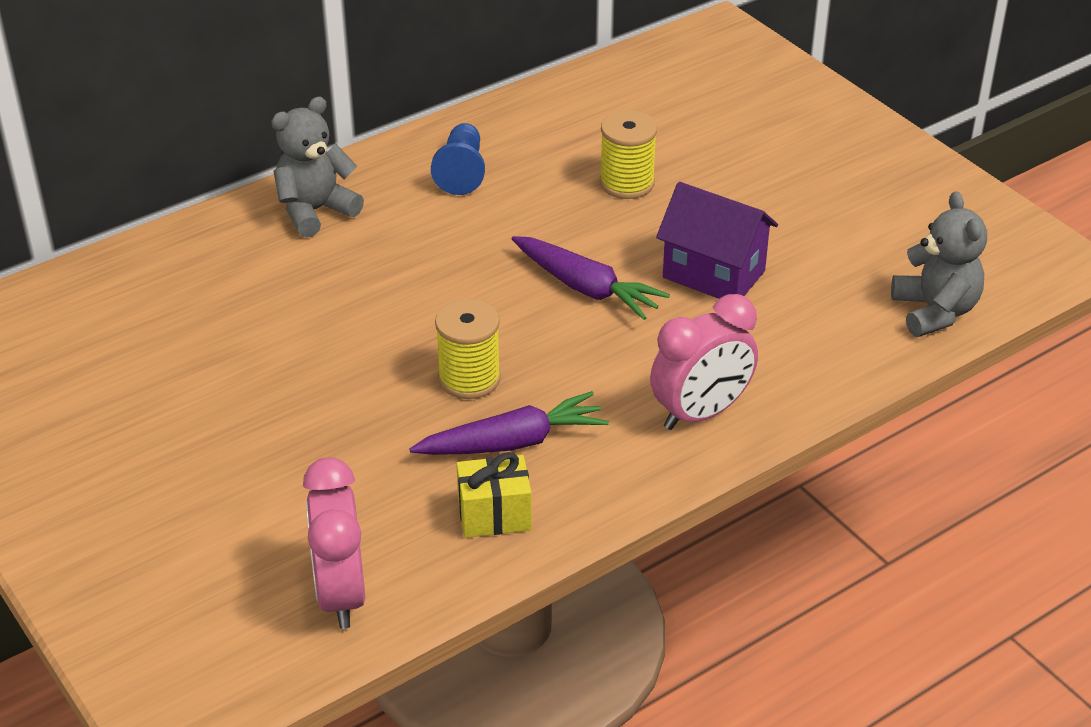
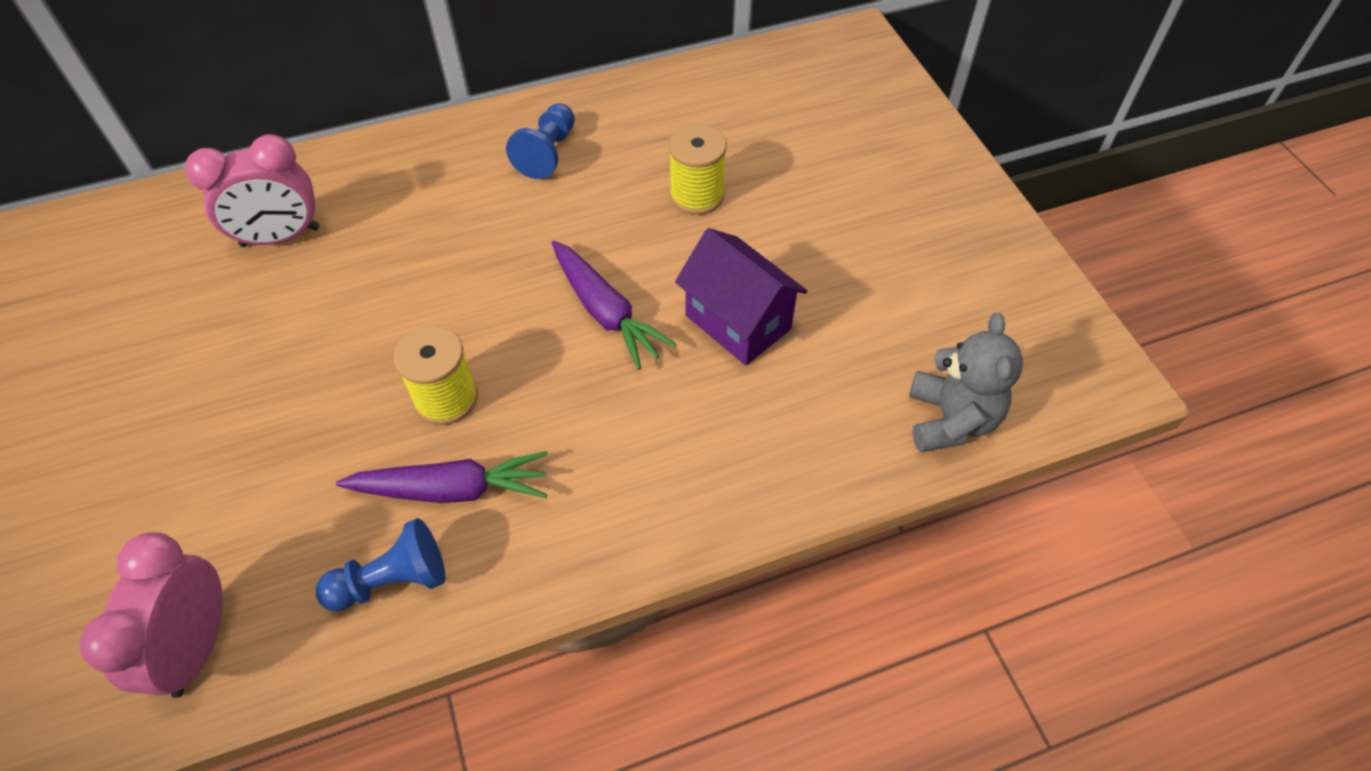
camera: 15 degrees right, 15 degrees up
(315, 211) = (396, 171): grey teddy bear -> none
(494, 515) = (392, 580): yellow gift -> blue pawn
(701, 413) = (655, 497): pink clock -> pink clock (280, 237)

